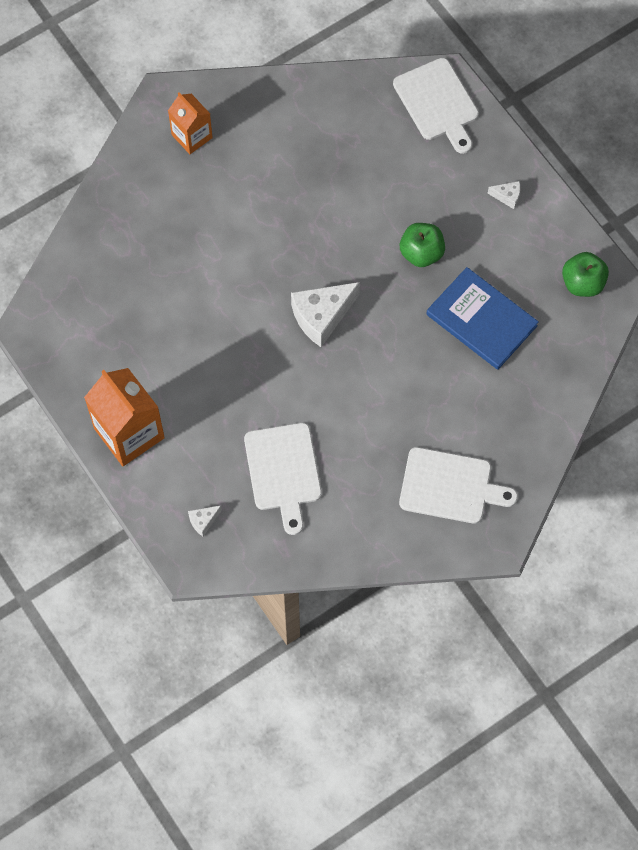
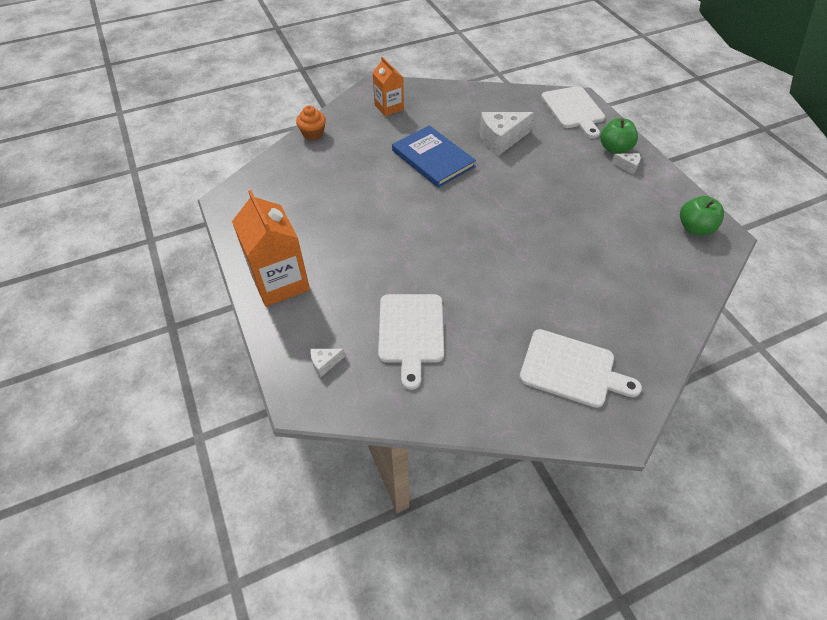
camera: 10 degrees right, 15 degrees down
(103, 201) = (313, 134): none -> orange cupcake
(322, 316) = (467, 222): white cheese -> white cheese (501, 140)
(421, 253) = (555, 192): green apple -> green apple (614, 149)
(481, 320) = (605, 242): blue book -> blue book (433, 158)

